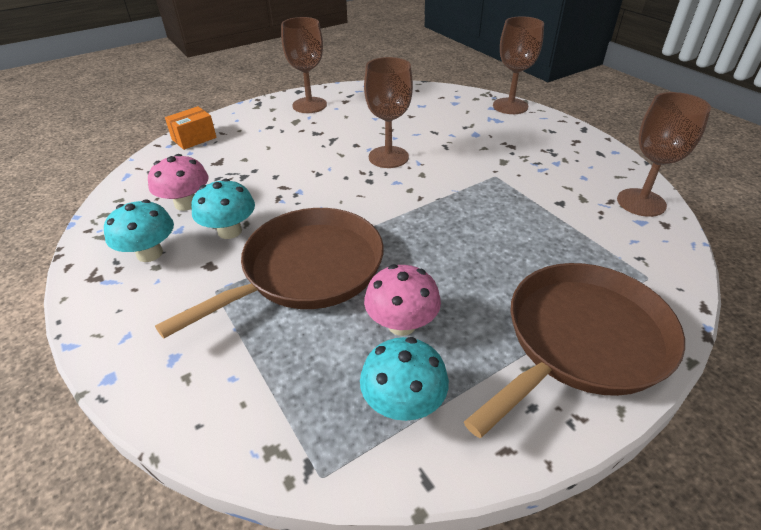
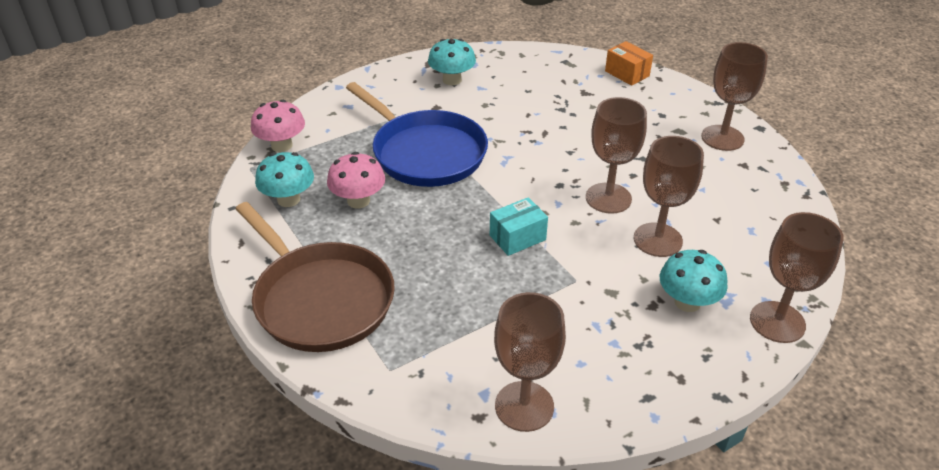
camera: 90 degrees right, 0 degrees up
(186, 204) = (516, 85): pink mushroom -> pink mushroom (281, 145)
(229, 231) = (477, 111): turquoise mushroom -> turquoise mushroom (687, 302)
(307, 270) = (425, 153): brown pan -> blue pan
(438, 139) = (657, 240): none -> brown goblet
(448, 204) = (517, 237): none -> turquoise box

